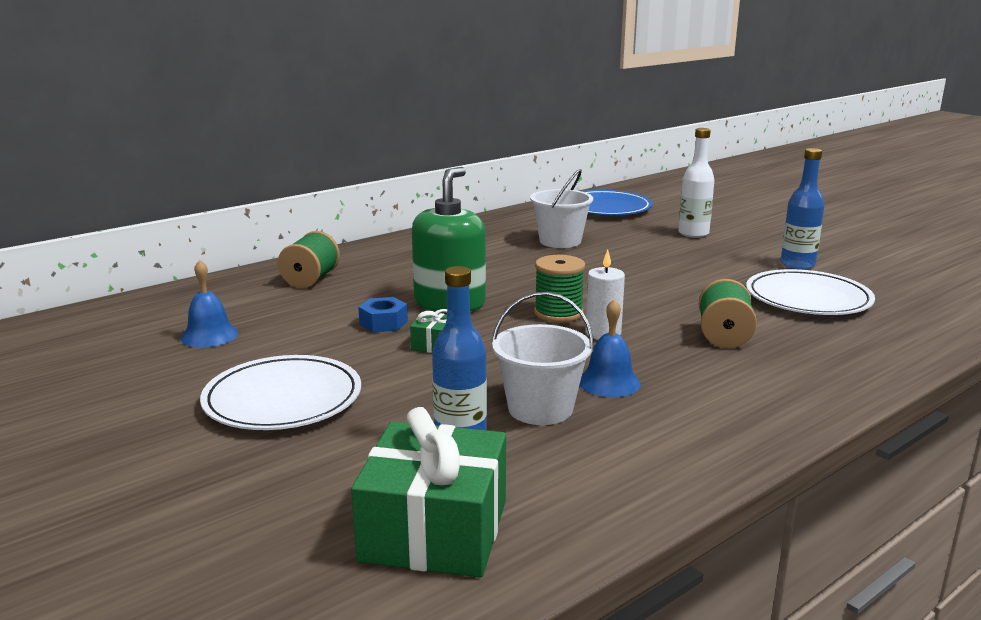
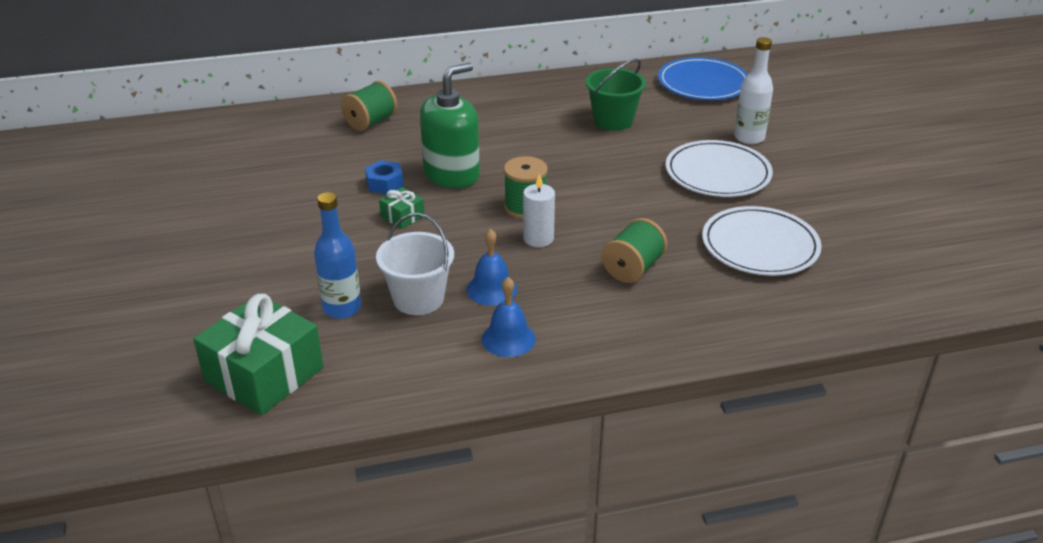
camera: 25 degrees right, 15 degrees up
(209, 335) = (258, 166): blue bell -> blue bell (508, 339)
(283, 399) = (260, 240): white plate -> white plate (717, 173)
(560, 241) = (613, 121): white bucket -> green bucket
(797, 264) = (803, 202): blue bottle -> none

